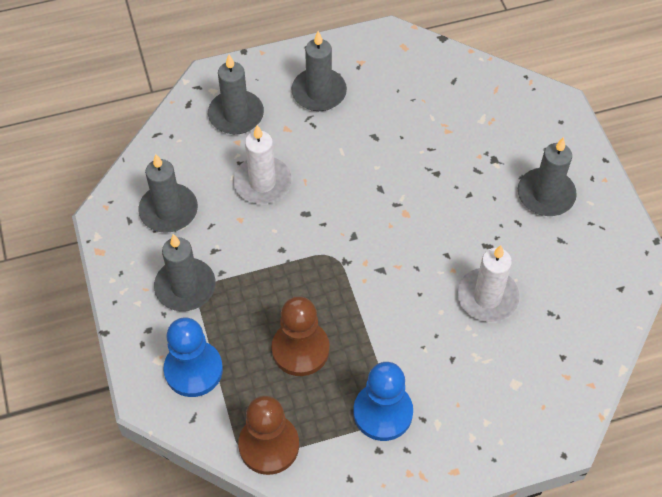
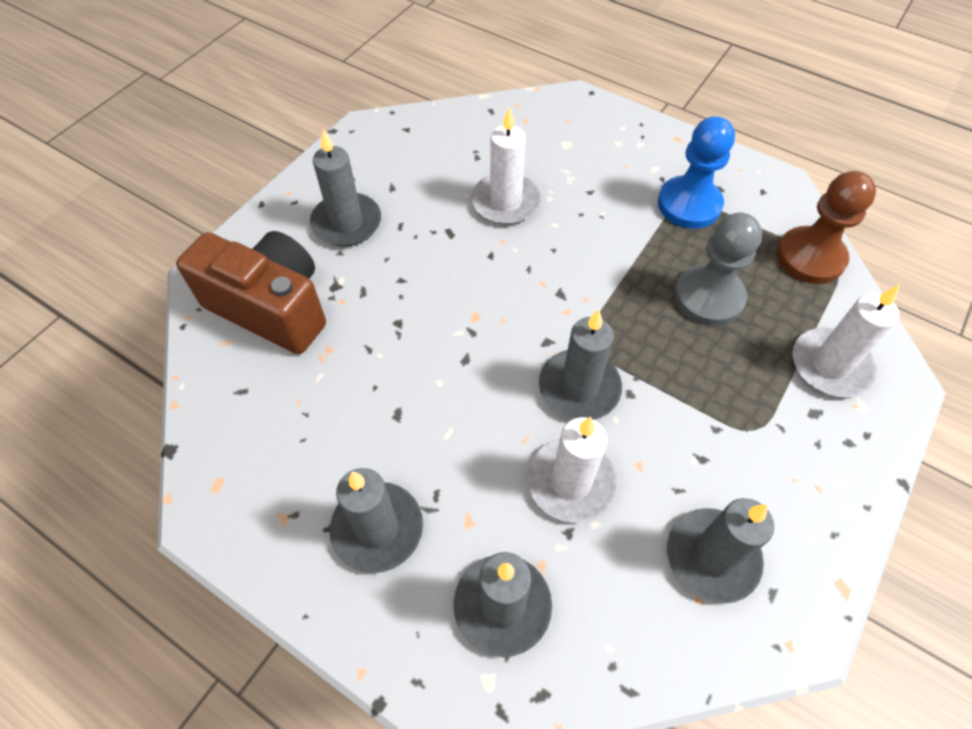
camera: 130 degrees left, 0 degrees up
(185, 287) = (770, 449): grey candle -> grey candle (579, 388)
(193, 370) = (830, 365): blue pawn -> white candle
(300, 349) = (708, 297): brown pawn -> grey pawn
(504, 120) = (271, 308): none -> brown camera

